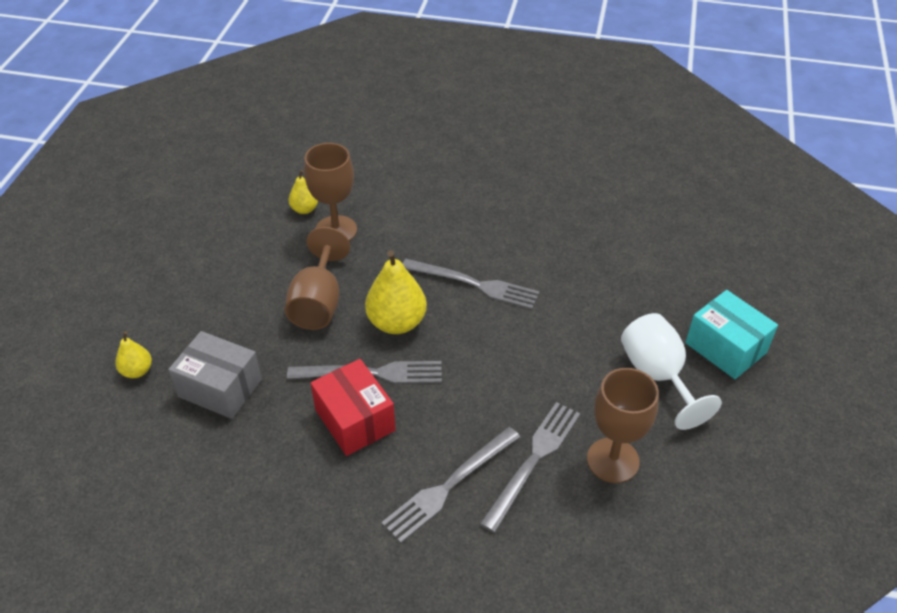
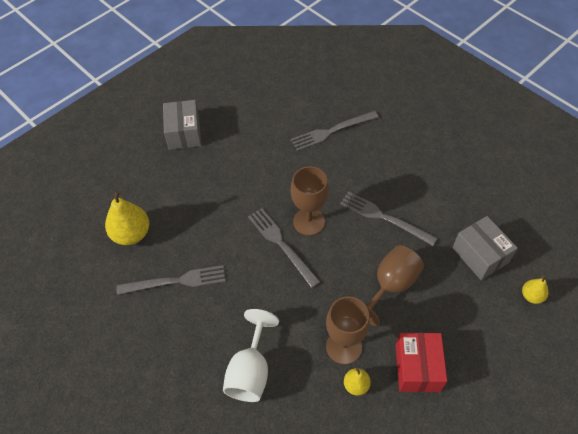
camera: 145 degrees left, 10 degrees up
(355, 420) = (409, 195): red box -> red box (417, 368)
(396, 322) = (349, 243): yellow pear -> yellow pear (131, 234)
(449, 485) = (380, 140): grey fork -> grey fork (176, 281)
(613, 460) = (294, 113): brown goblet -> brown goblet (309, 221)
(657, 375) = (233, 138): white goblet -> white goblet (250, 371)
(725, 348) = (184, 133): turquoise box -> grey box

